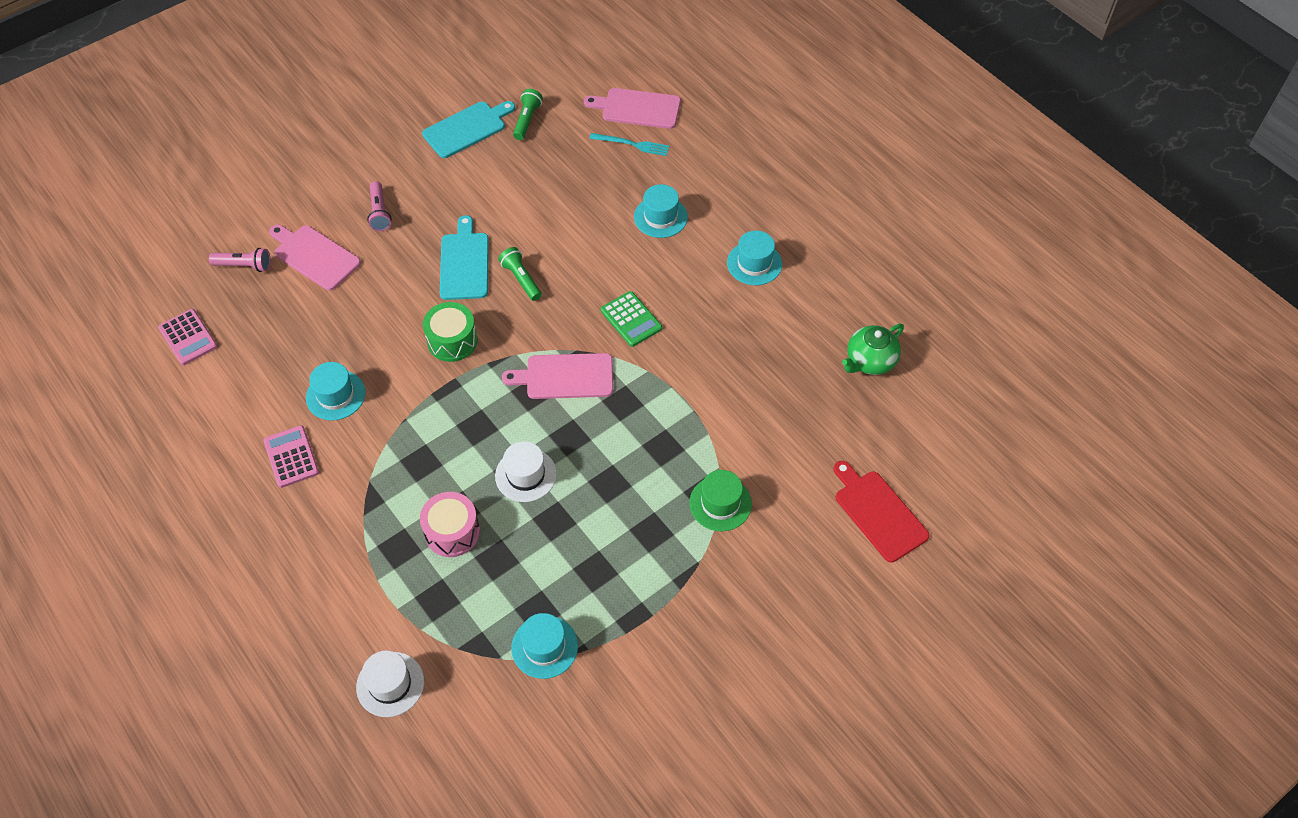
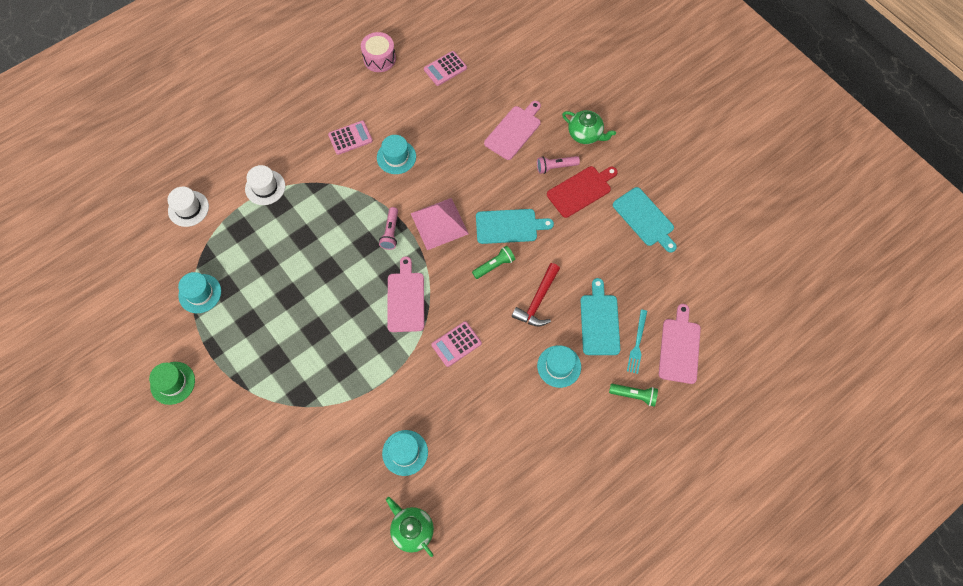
camera: 90 degrees right, 10 degrees up
(244, 265) = (505, 91): pink flashlight -> pink flashlight (391, 232)
(333, 180) = (585, 134): none -> green teapot
(452, 341) = (439, 223): green drum -> pink pyramid
(452, 532) = (287, 234): pink drum -> pink drum (379, 59)
(525, 475) = (326, 276): white hat -> white hat (265, 187)
(527, 120) = (658, 262): green flashlight -> green flashlight (634, 395)
(574, 235) = (537, 301): none -> red hammer
(603, 177) = (599, 321): none -> turquoise cutting board
(631, 319) = (456, 344): green calculator -> pink calculator
(720, 503) = (292, 406): green hat -> green hat (172, 383)
(754, 263) = (512, 440): turquoise hat -> turquoise hat (405, 452)
(878, 513) = (274, 523): red cutting board -> red cutting board (581, 190)

